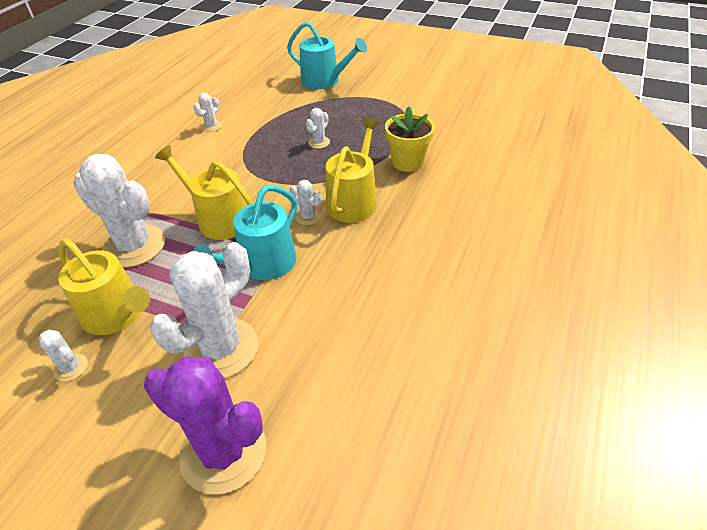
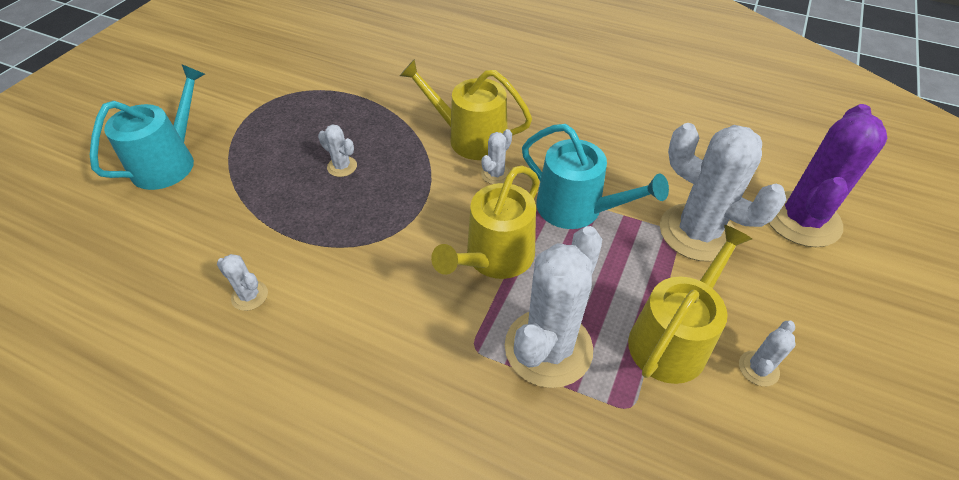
camera: 90 degrees left, 5 degrees up
(407, 162) = (406, 96): yellow flower pot -> none

